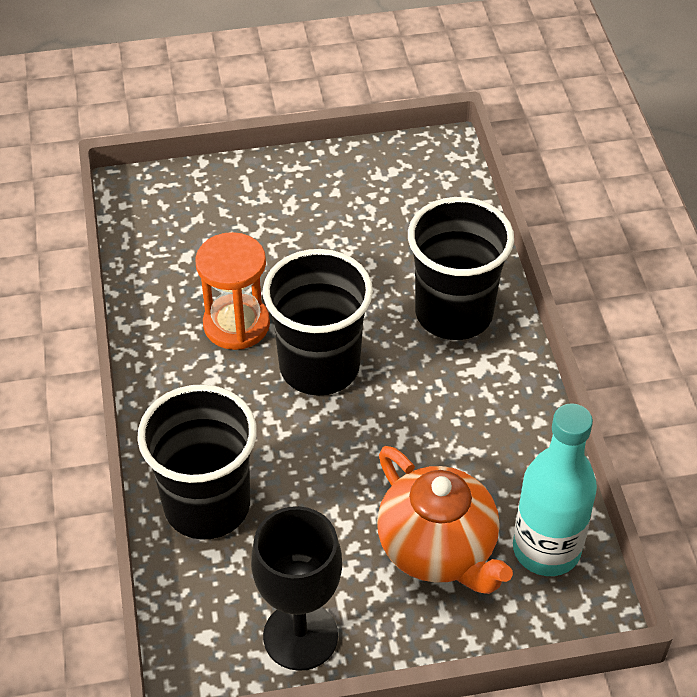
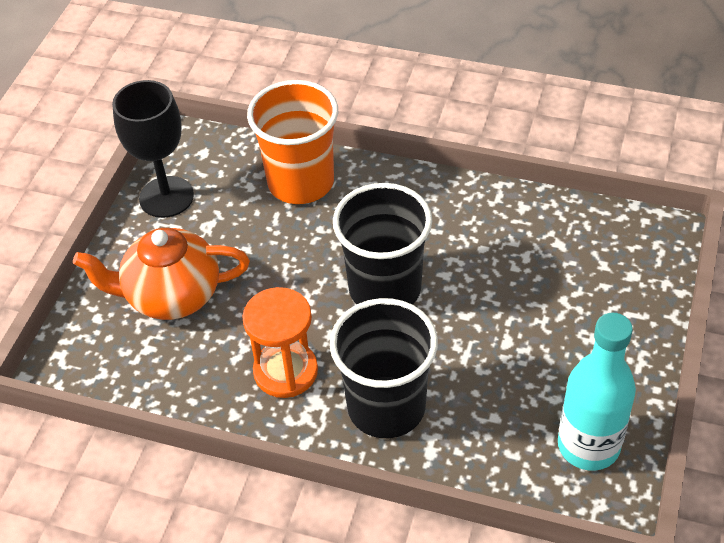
camera: 120 degrees right, 0 degrees up
(207, 505) = (301, 182): black cup -> orange cup
(236, 324) = (461, 251): orange hourglass -> orange hourglass (285, 371)
(546, 549) = (121, 361): turquoise bottle -> turquoise bottle (588, 446)

